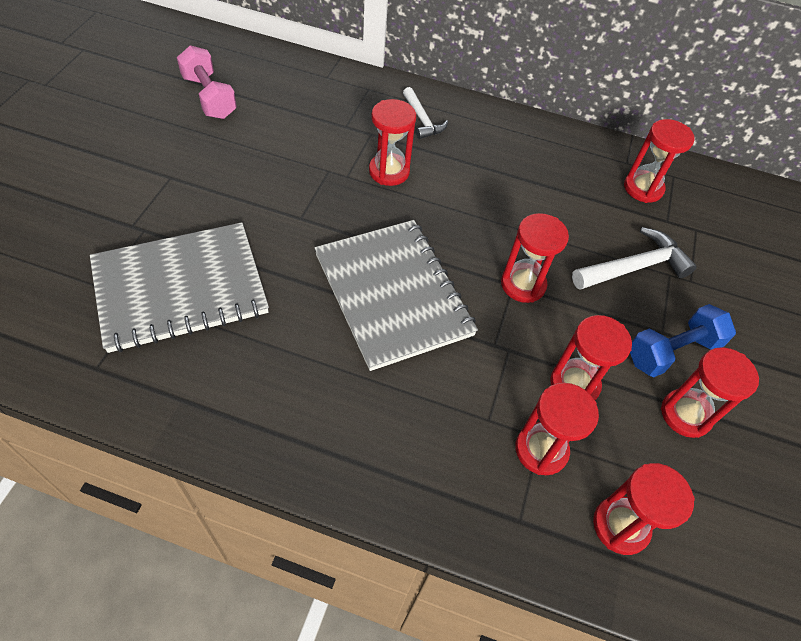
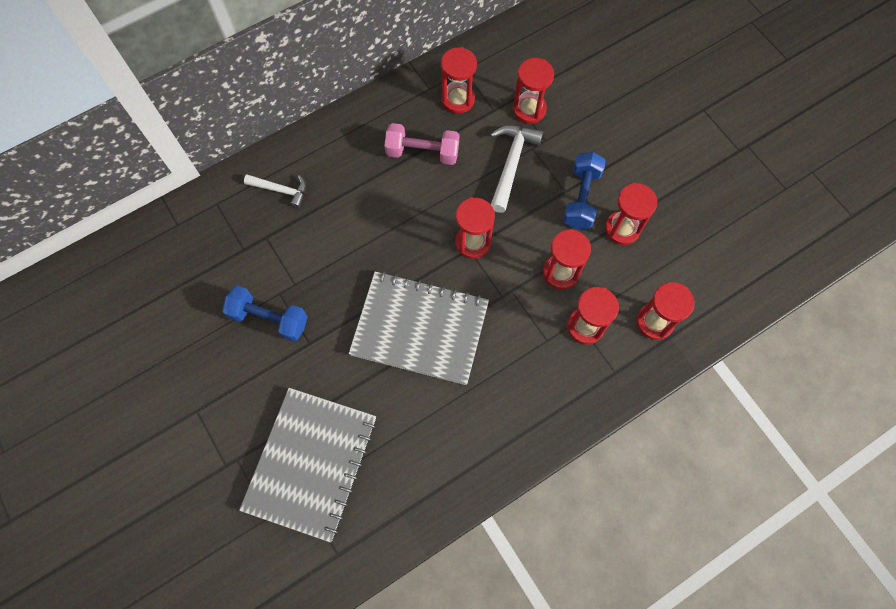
camera: 45 degrees left, 15 degrees up
(209, 97) = (128, 329): pink dumbbell -> pink dumbbell (422, 152)
(298, 177) = (269, 319): none -> blue dumbbell
(389, 171) = (313, 252): red hourglass -> red hourglass (529, 109)

